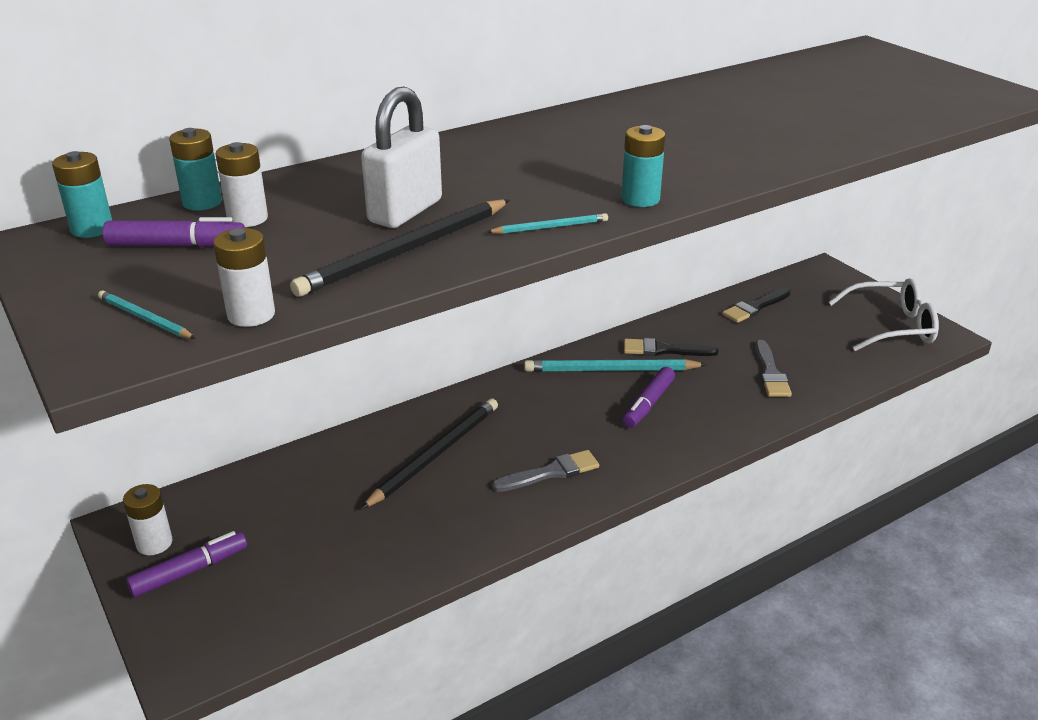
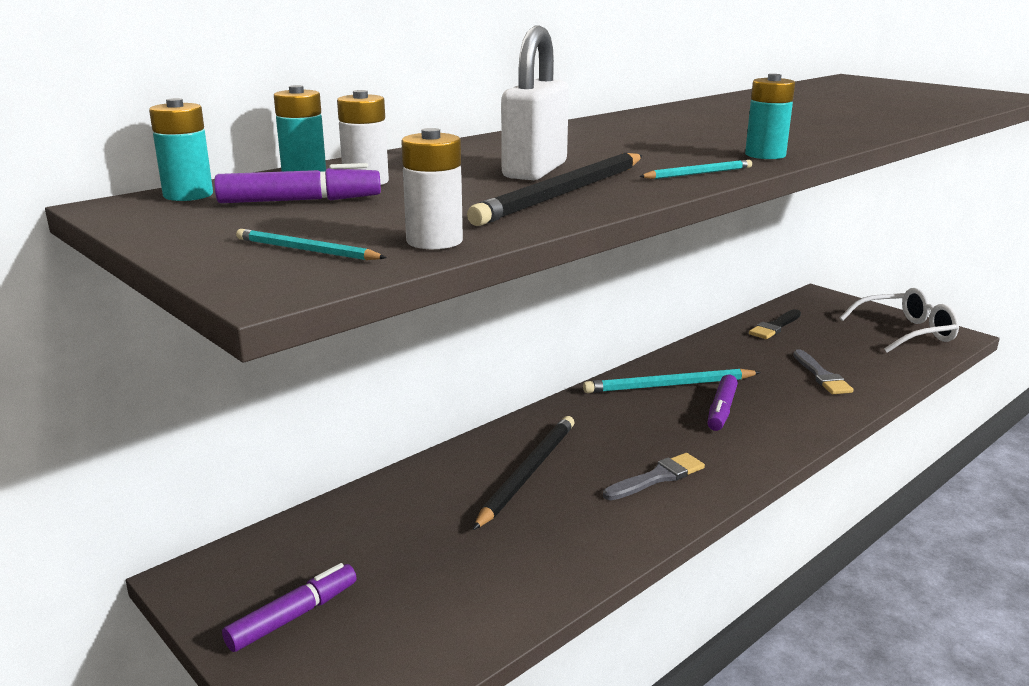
camera: 10 degrees left, 10 degrees down
(154, 543) = (239, 592): white battery -> none
(664, 350) = (711, 365): black brush -> none

